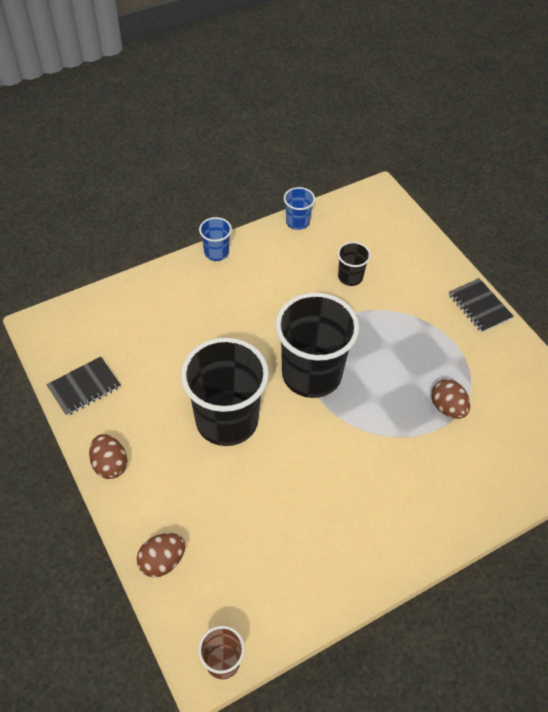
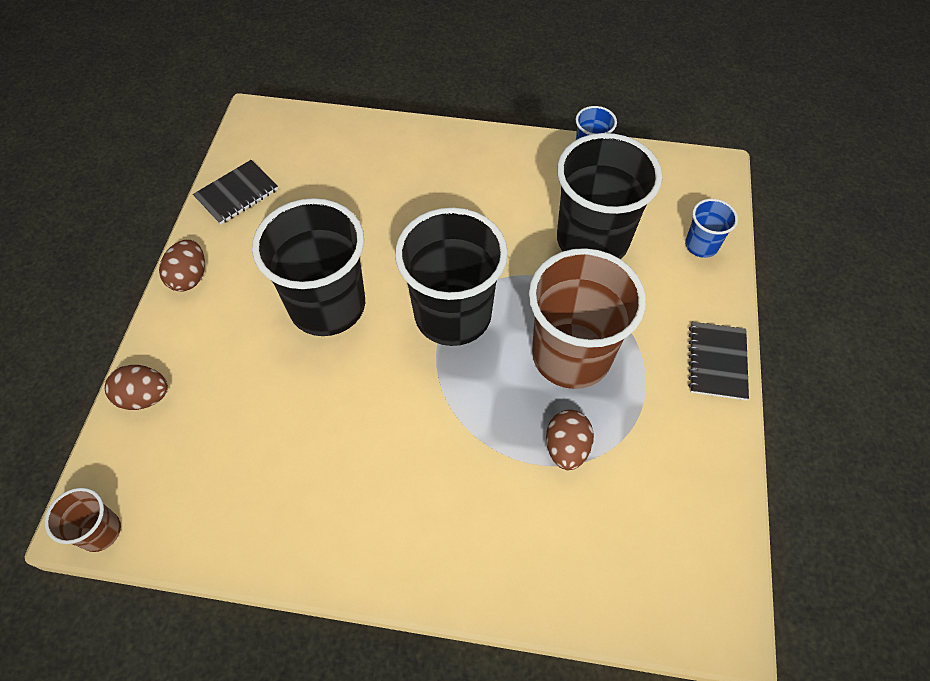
camera: 40 degrees right, 5 degrees up
(84, 387) = (237, 194): black notebook -> black notebook turned 45 degrees counterclockwise
(216, 252) = (475, 138): blue cup -> blue cup (701, 245)
(350, 277) = (592, 240): black cup -> black cup, size x2.18
(401, 353) = (571, 355): none -> brown cup

